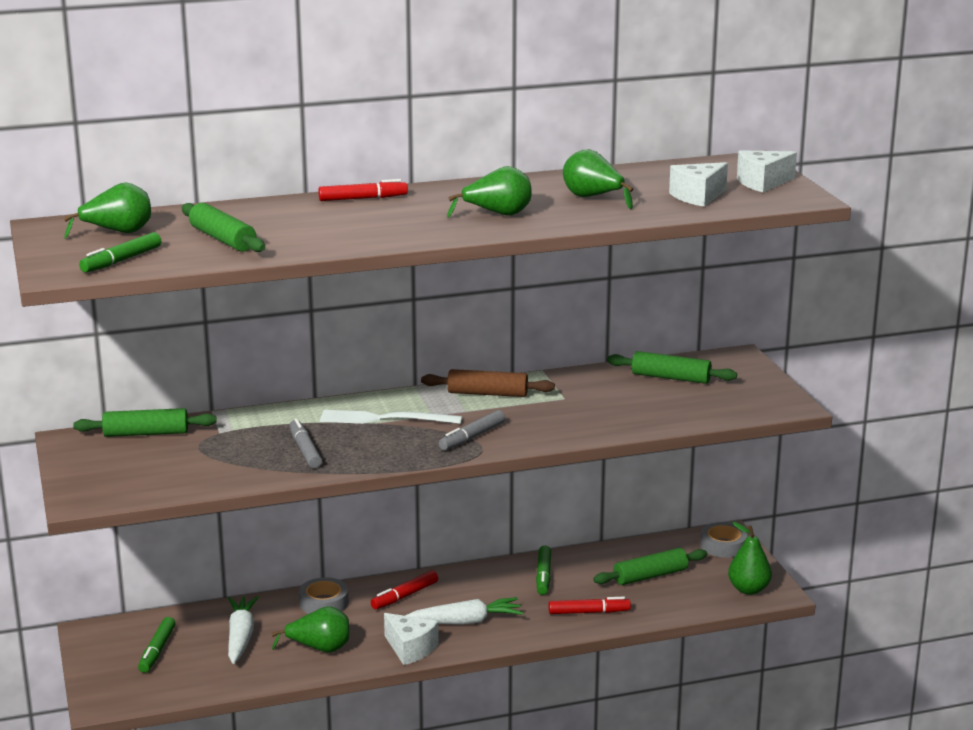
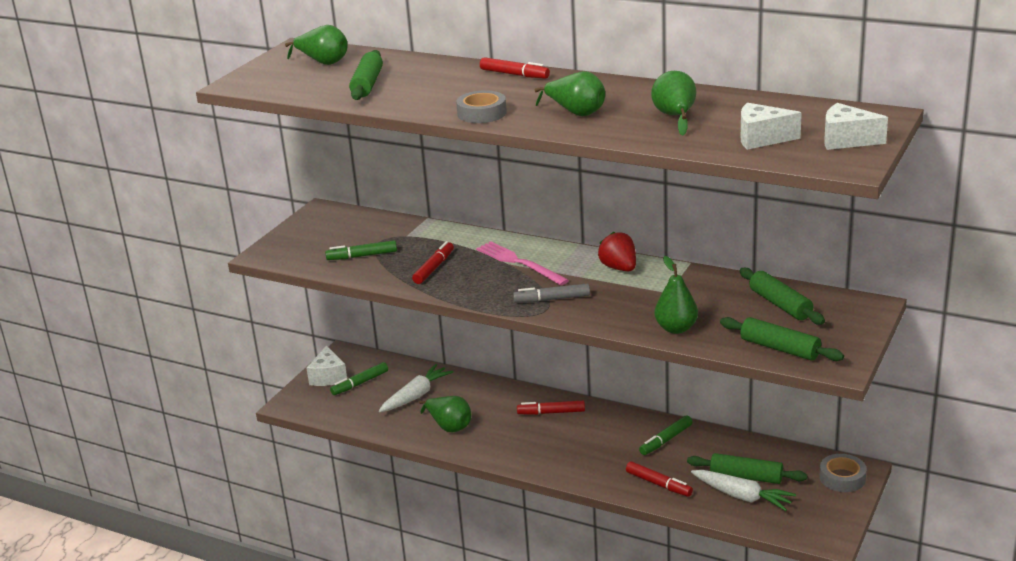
camera: 45 degrees right, 5 degrees up
(122, 260) = (284, 84): green marker -> green marker (362, 256)
(146, 433) = (366, 221): green rolling pin -> green rolling pin (780, 348)
(305, 450) = (433, 268): grey marker -> red marker
(324, 602) = (495, 394): grey tape -> grey tape (482, 113)
(385, 419) = (519, 263): white fork -> pink fork
(410, 649) = (502, 453): white cheese -> white cheese (328, 377)
(465, 621) = (564, 450): white carrot -> white carrot (742, 496)
(487, 393) = (619, 268): brown rolling pin -> red strawberry
(748, 589) = (810, 524): green pear -> green pear (676, 328)

